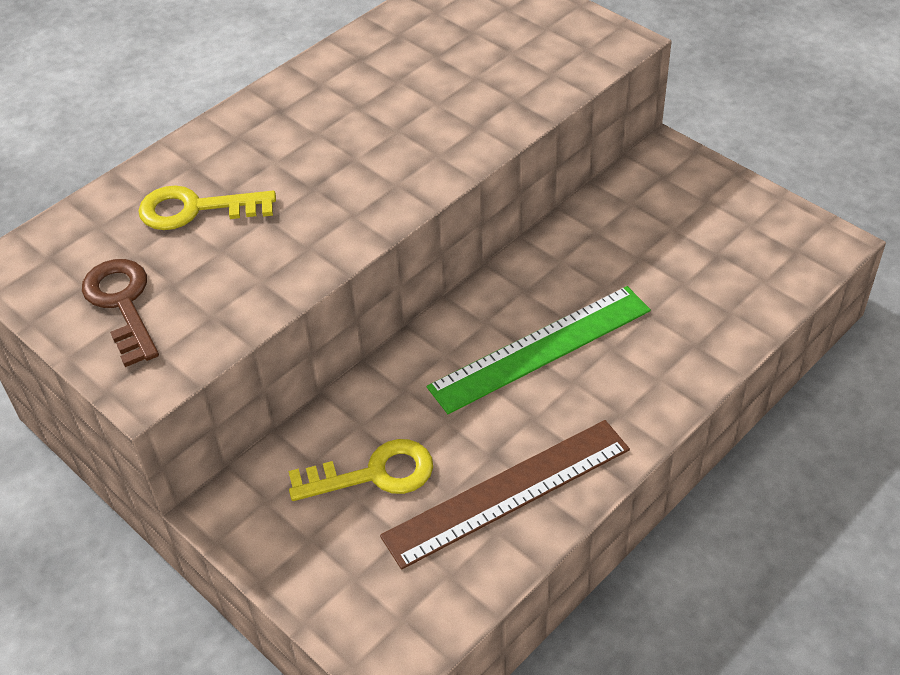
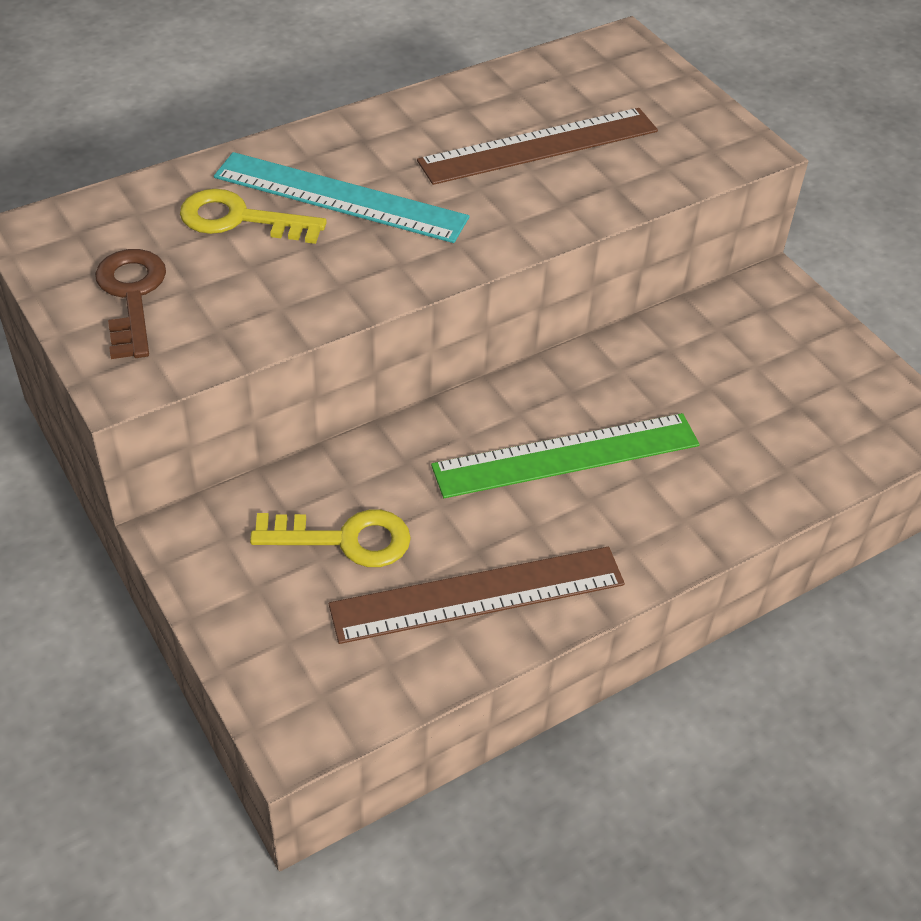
camera: 10 degrees right, 0 degrees up
(279, 168) = (340, 197): none -> turquoise ruler
(438, 80) = (539, 146): none -> brown ruler

